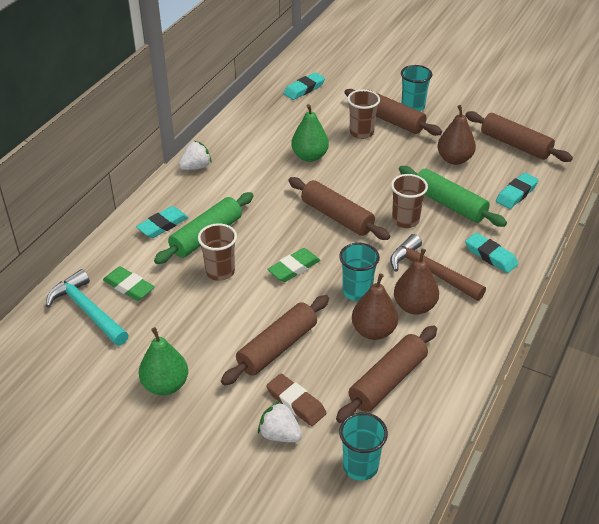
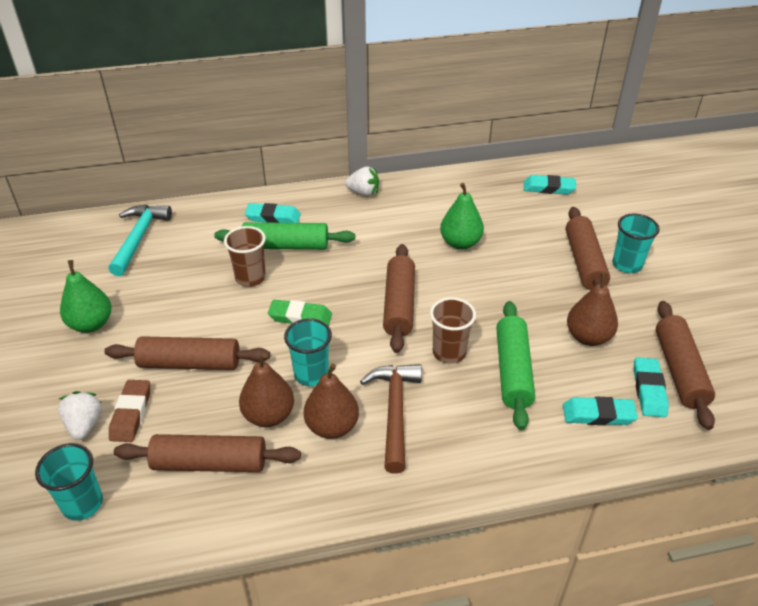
camera: 50 degrees right, 0 degrees up
(129, 287) = (184, 242): green eraser -> none
(361, 132) = (538, 254): brown cup -> none
(490, 256) = (471, 446): turquoise eraser -> turquoise eraser (649, 390)

